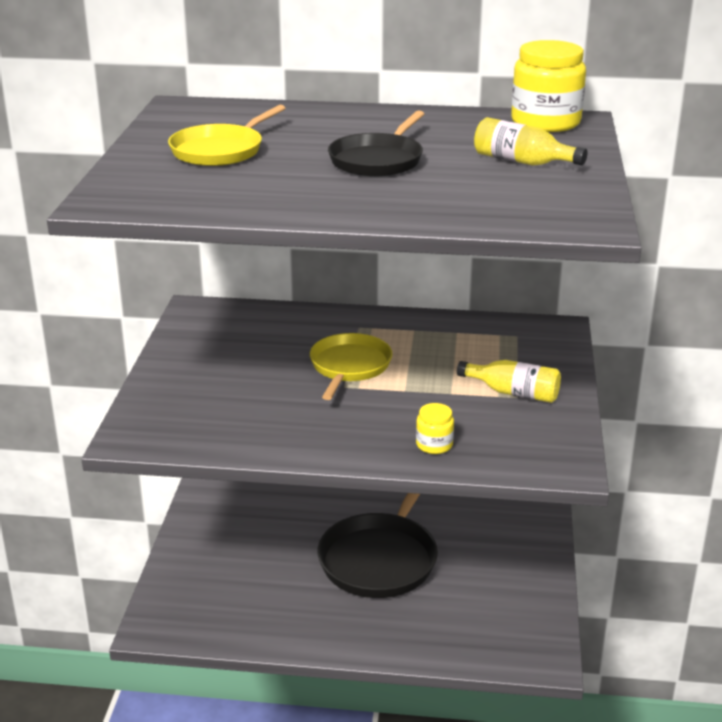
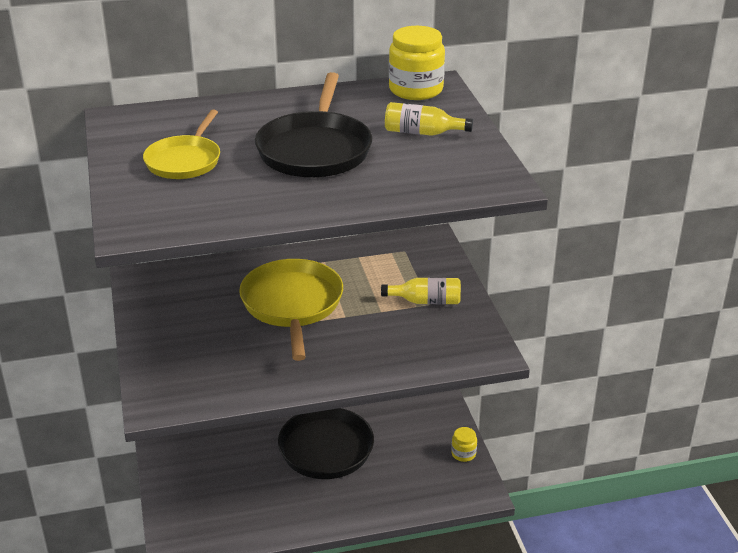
camera: 20 degrees left, 5 degrees up
(349, 366) = (292, 305): yellow pan -> yellow pan, size x1.55
(378, 160) = (315, 150): black pan -> black pan, size x1.55
(434, 445) = (390, 358): yellow jar -> yellow jar (463, 454)

